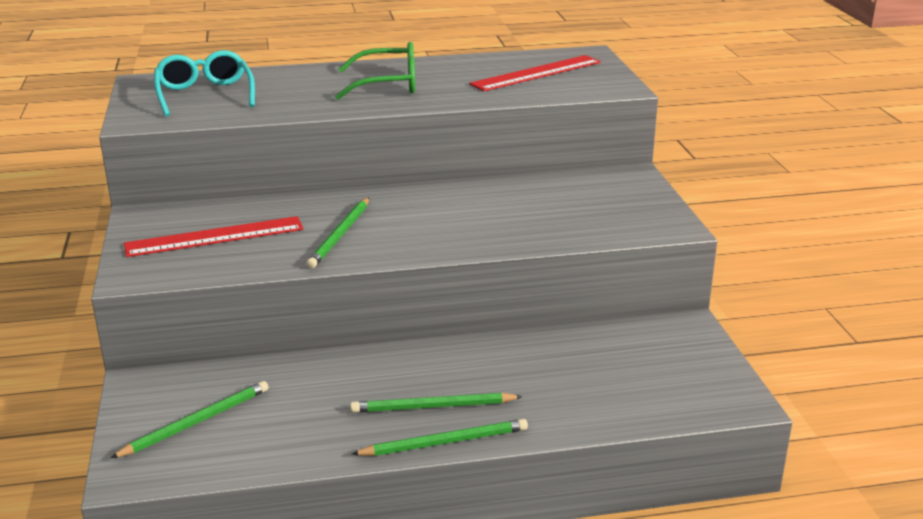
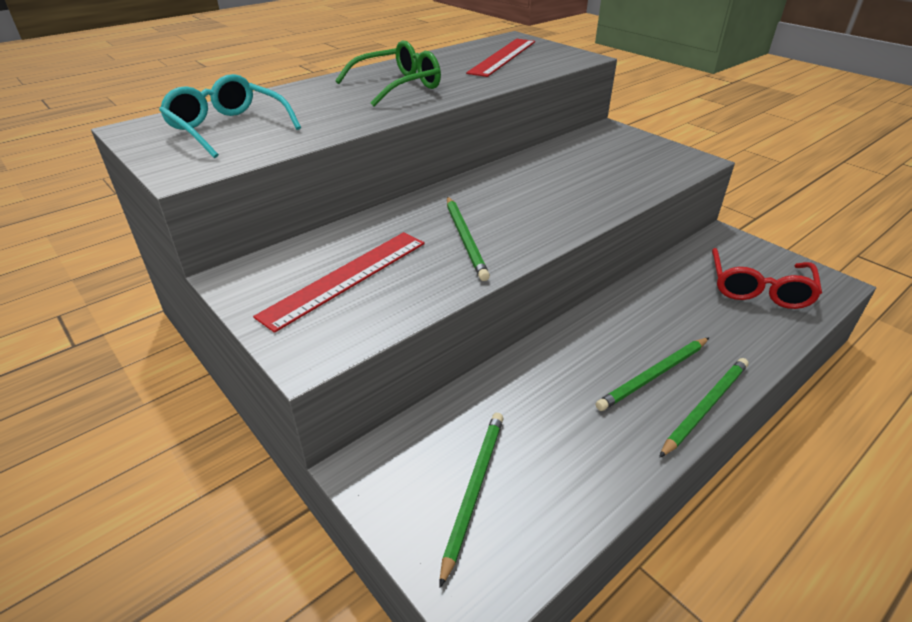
camera: 30 degrees left, 10 degrees up
(647, 379) = (758, 288): none -> red glasses

